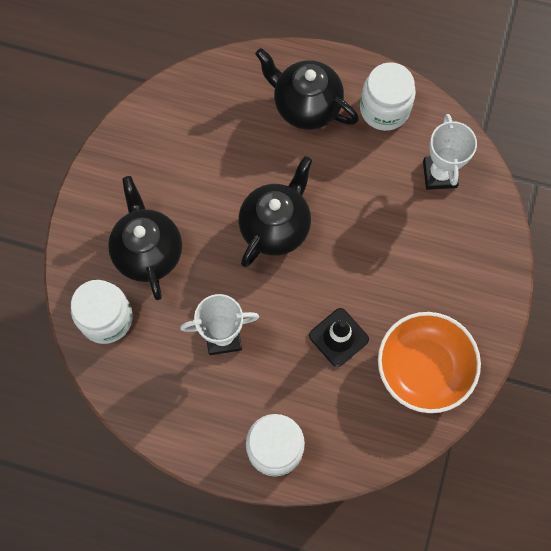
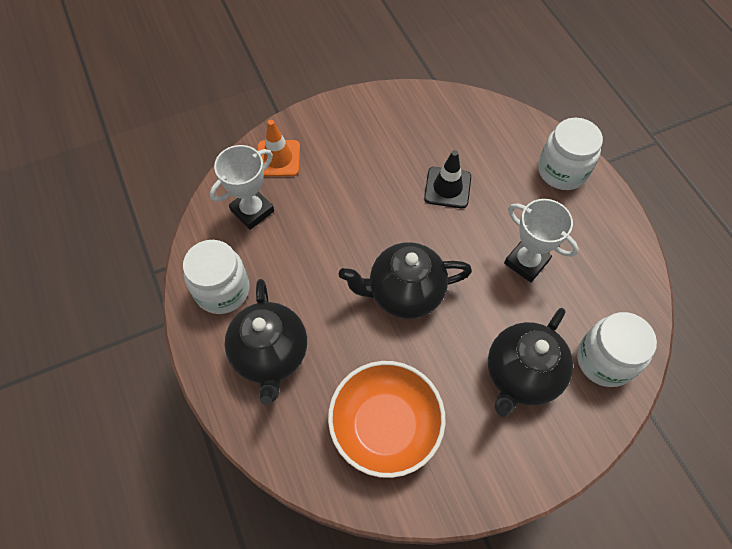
camera: 130 degrees left, 10 degrees down
(424, 368) = (416, 125): orange bowl -> orange bowl (385, 425)
(477, 228) = (278, 158): none -> orange traffic cone

